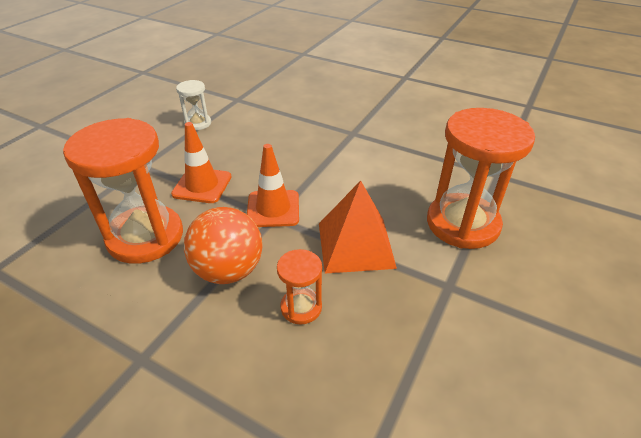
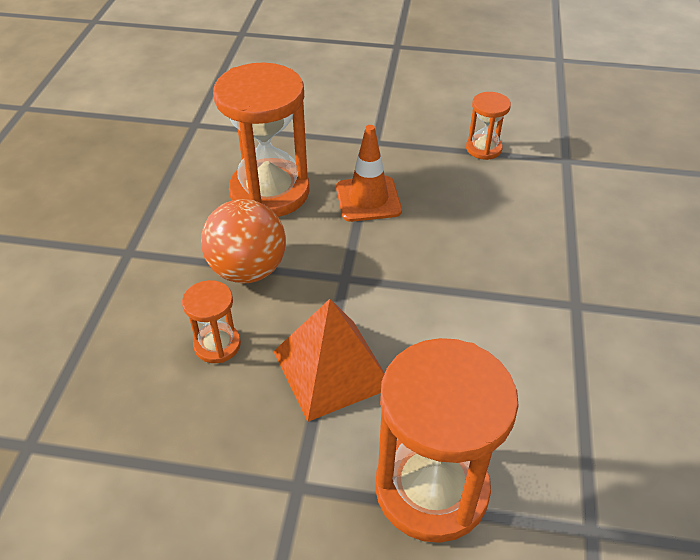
camera: 70 degrees right, 5 degrees up
(198, 123) = (483, 148): white hourglass -> orange hourglass
(273, 209) = (359, 272): orange traffic cone -> none

